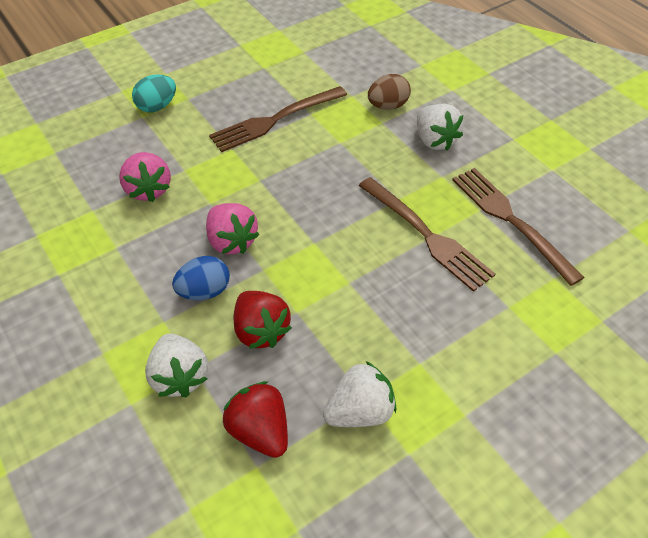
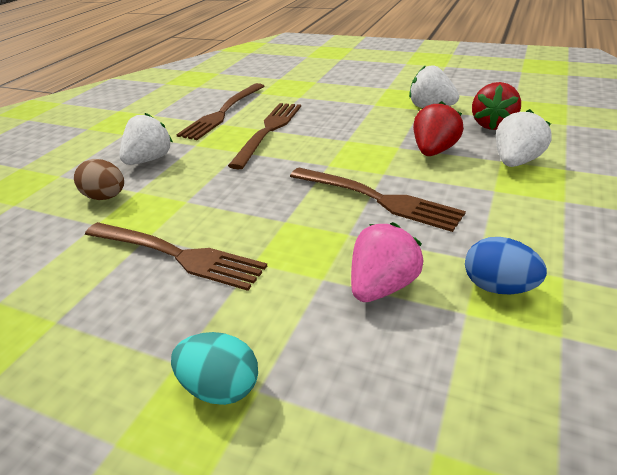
camera: 120 degrees left, 15 degrees down
(204, 291) = (441, 186): blue egg -> blue egg (498, 287)
(231, 241) = (377, 199): pink strawberry -> brown fork

